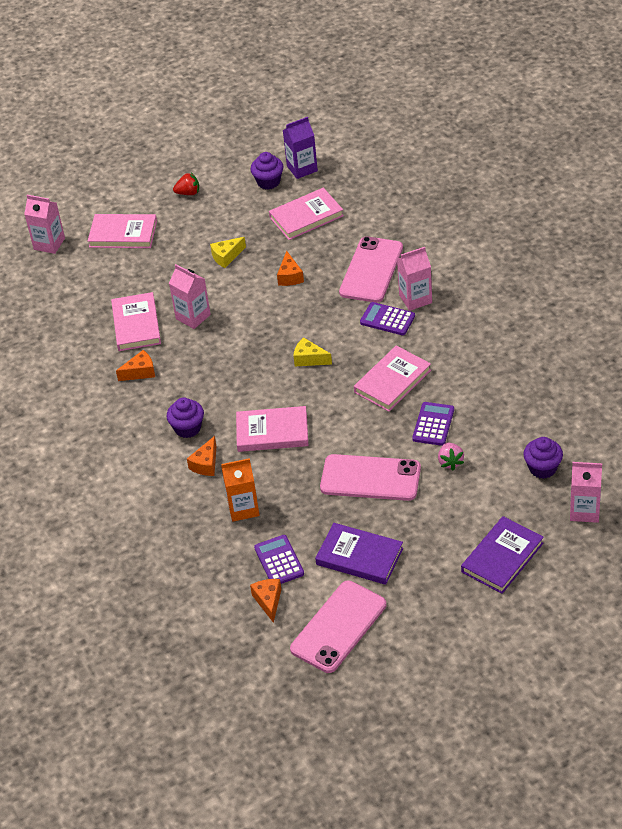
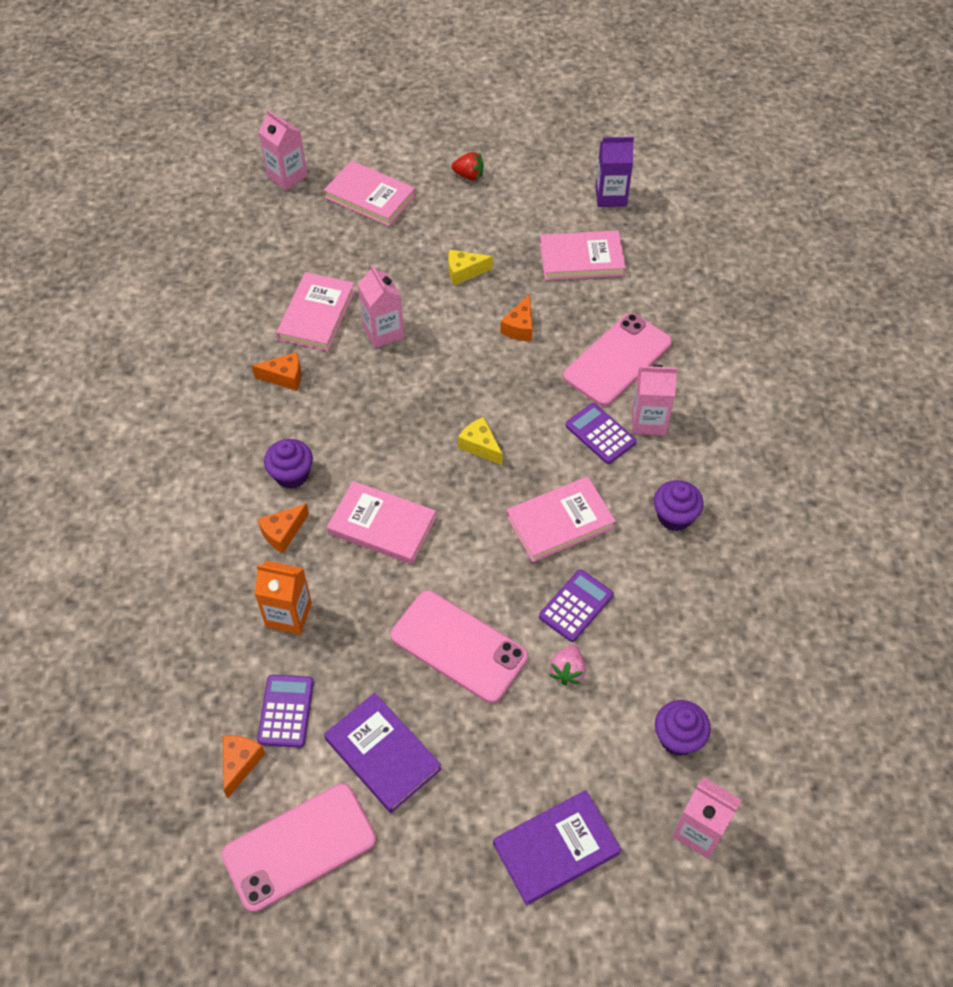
camera: 20 degrees right, 10 degrees up
(268, 182) = (564, 198): purple cupcake -> purple cupcake (674, 516)

